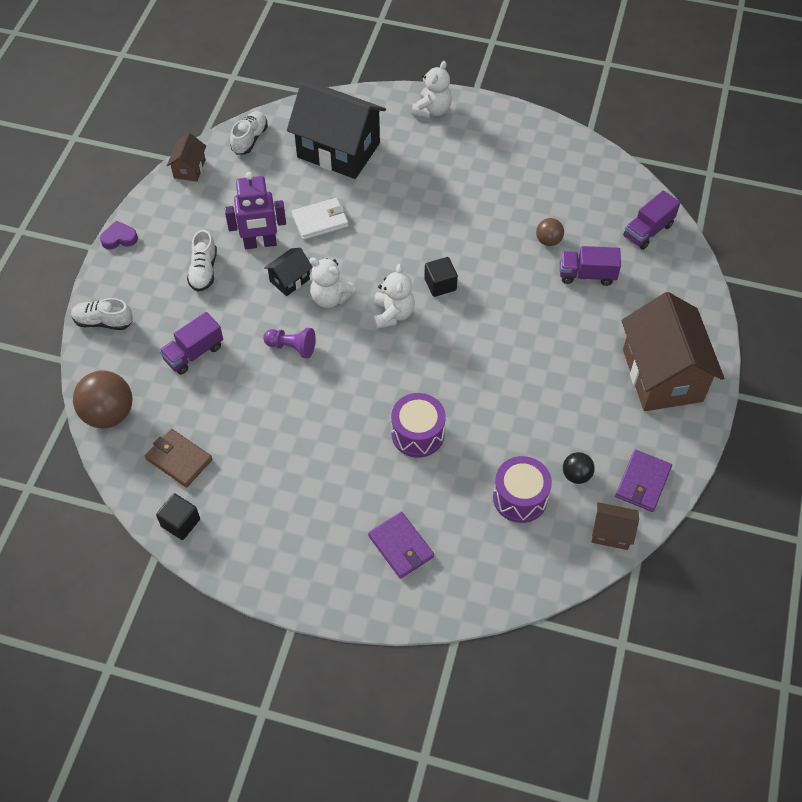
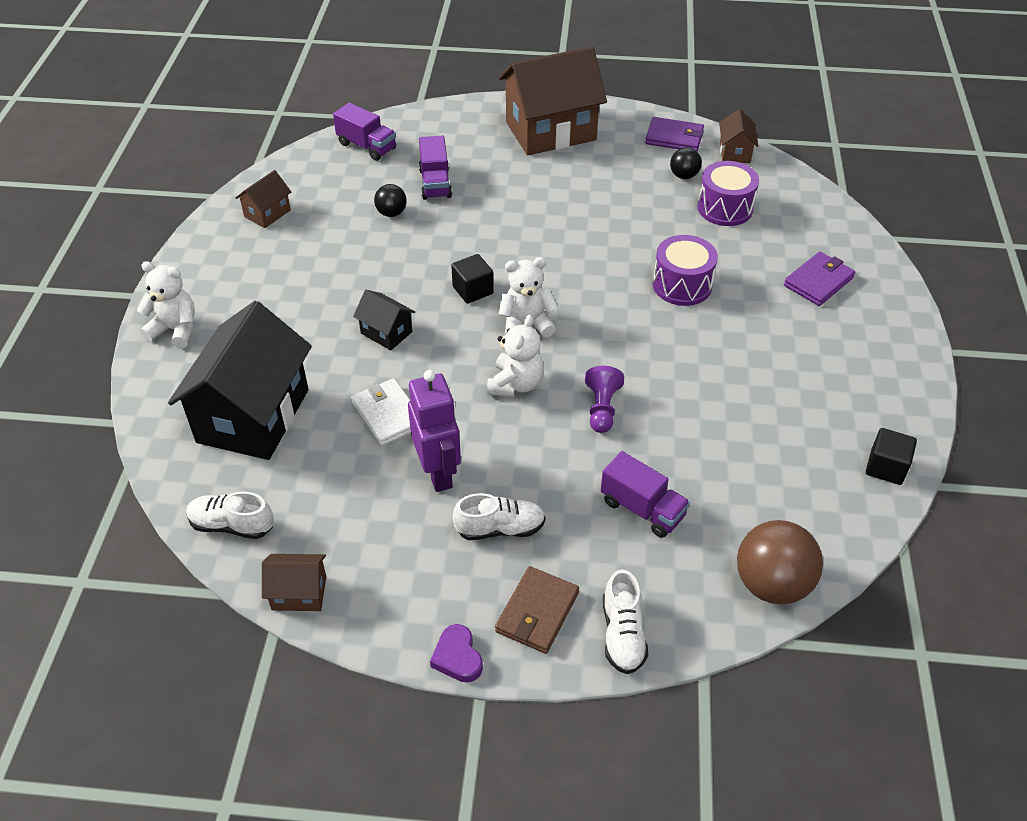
camera: 100 degrees left, 10 degrees down
(179, 459) = (804, 488): brown wallet -> brown wallet (537, 612)
(290, 280) = (496, 429): black house -> black house (386, 332)
(548, 240) = (391, 213): brown ball -> black ball
(559, 161) = (267, 213): none -> brown house

